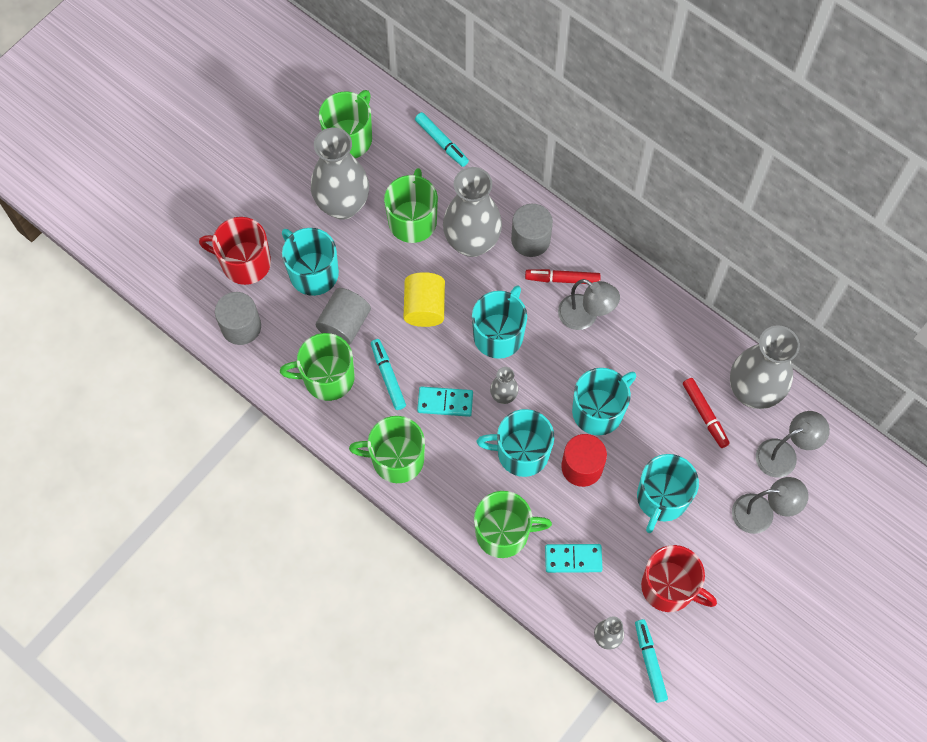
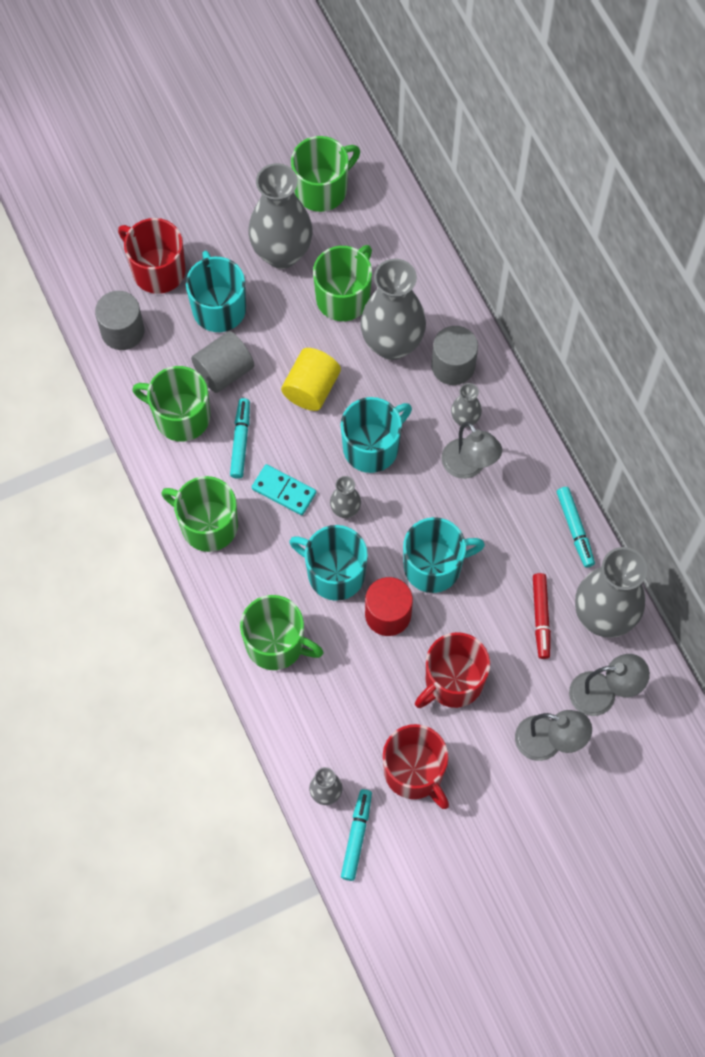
camera: 25 degrees right, 0 degrees up
(441, 142) = (412, 231): turquoise marker -> turquoise marker (575, 529)
(562, 279) = (465, 419): red marker -> grey vase
(573, 559) = (332, 701): turquoise domino -> none
(662, 498) = (453, 681): turquoise mug -> red mug

